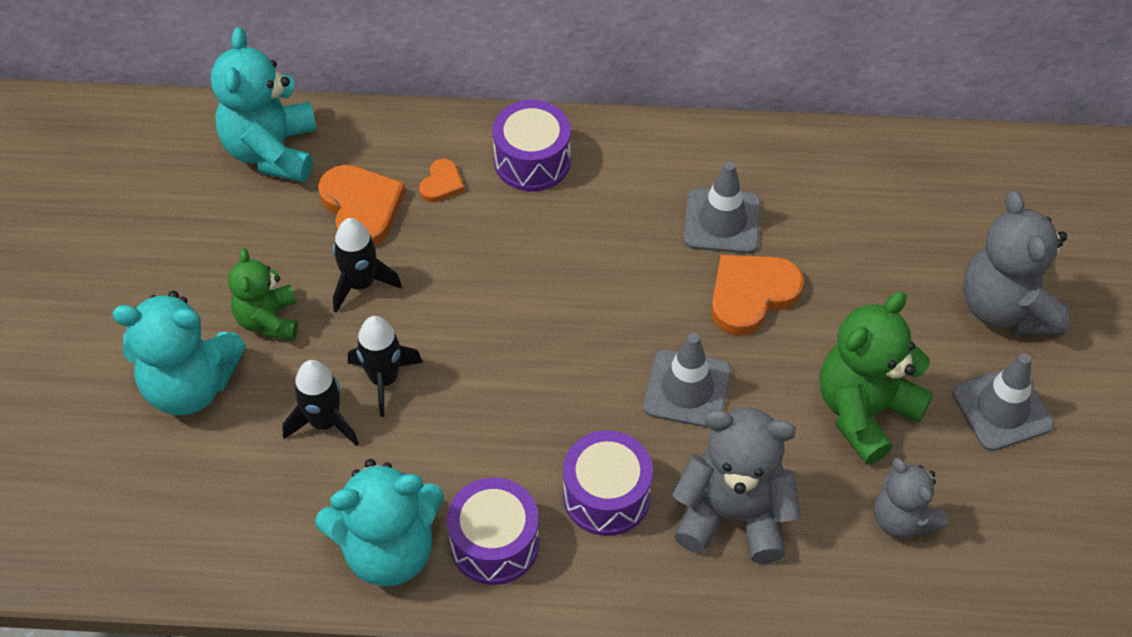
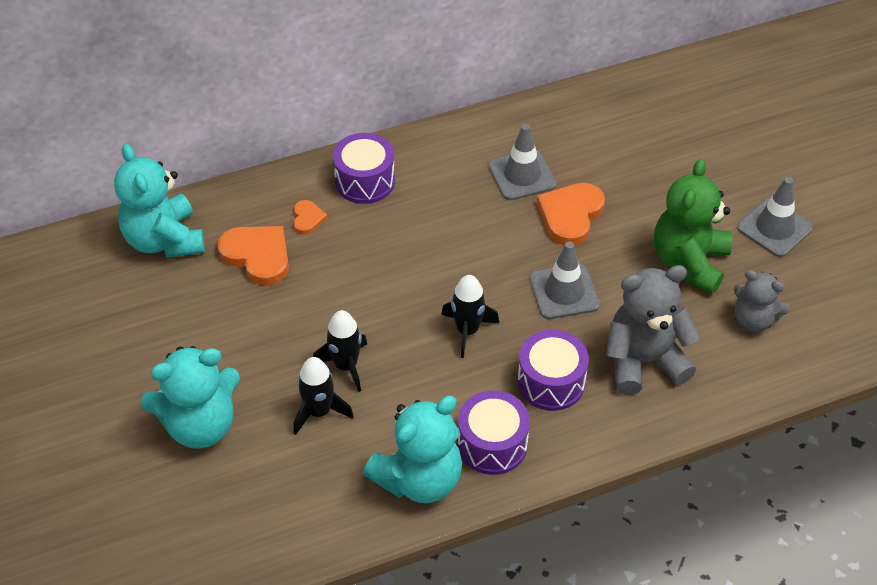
camera: 25 degrees left, 5 degrees down
(268, 320) = (233, 358): green teddy bear -> none
(361, 284) = (289, 308): black rocket -> black rocket (467, 331)
(1006, 308) = (739, 165): grey teddy bear -> none

